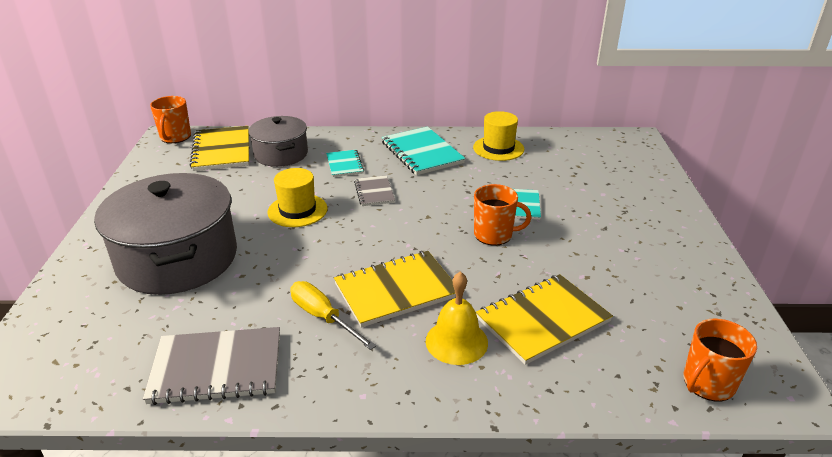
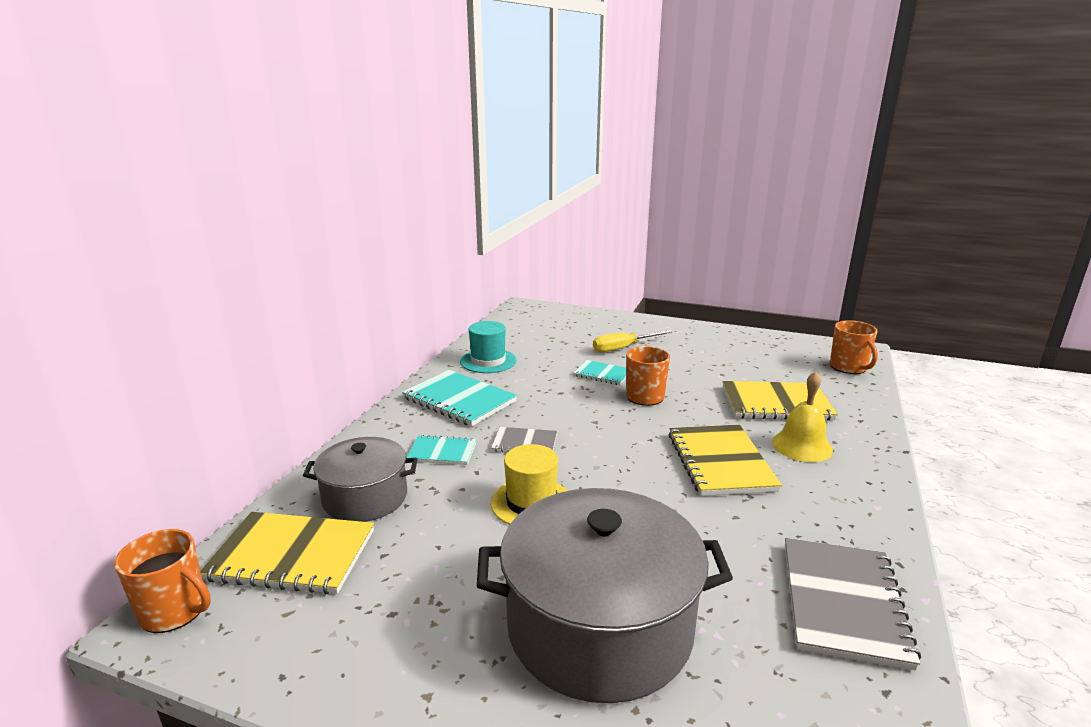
camera: 70 degrees left, 10 degrees down
(323, 317) = (758, 513): yellow screwdriver -> yellow screwdriver (623, 348)
(422, 153) = (459, 400): turquoise notebook -> turquoise notebook turned 45 degrees clockwise
(498, 148) = (488, 361): yellow hat -> turquoise hat
(543, 320) = (776, 403): yellow notebook -> yellow notebook turned 75 degrees counterclockwise

